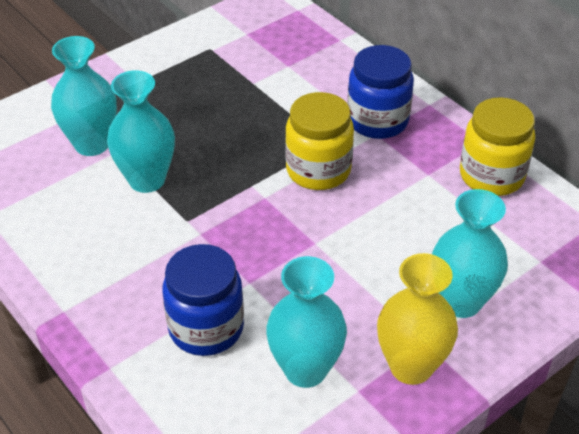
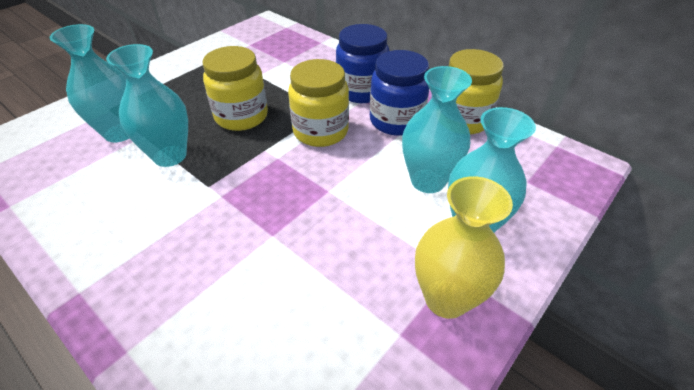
camera: 10 degrees left, 0 degrees up
(206, 328) = (232, 288): blue jar -> blue jar (396, 121)
(229, 139) = (241, 116): none -> yellow jar
(305, 369) = (341, 319): turquoise vase -> turquoise vase (428, 181)

